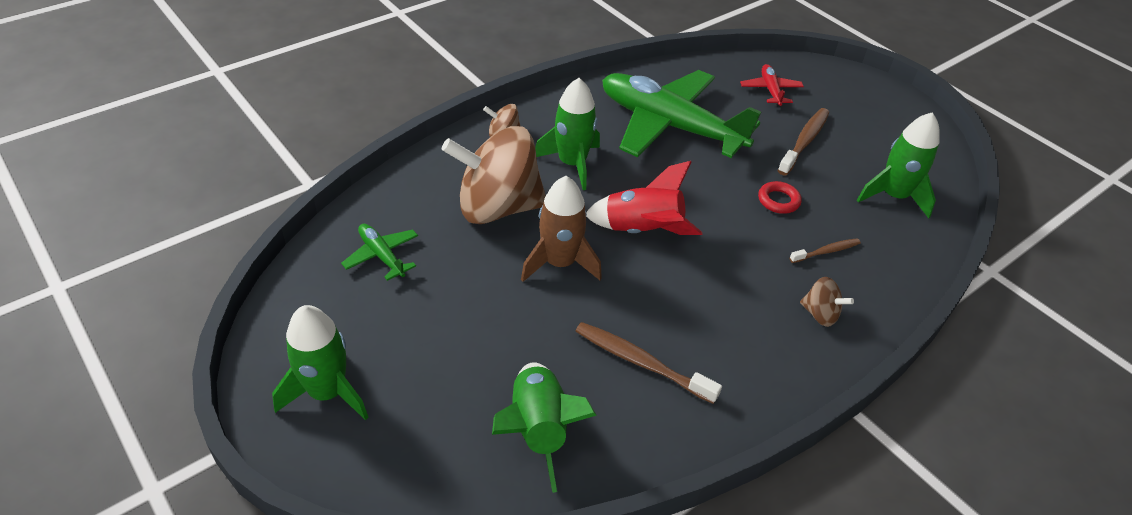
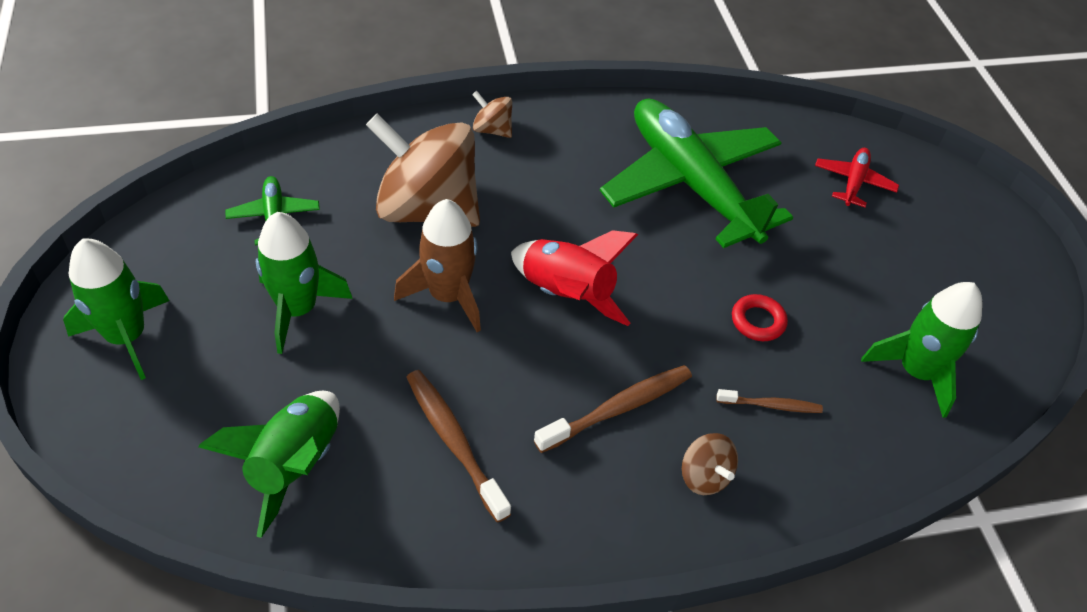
camera: 25 degrees right, 5 degrees up
(572, 164) = (543, 189): green rocket -> green rocket (298, 310)
(804, 141) = (848, 261): brown toothbrush -> brown toothbrush (618, 408)

